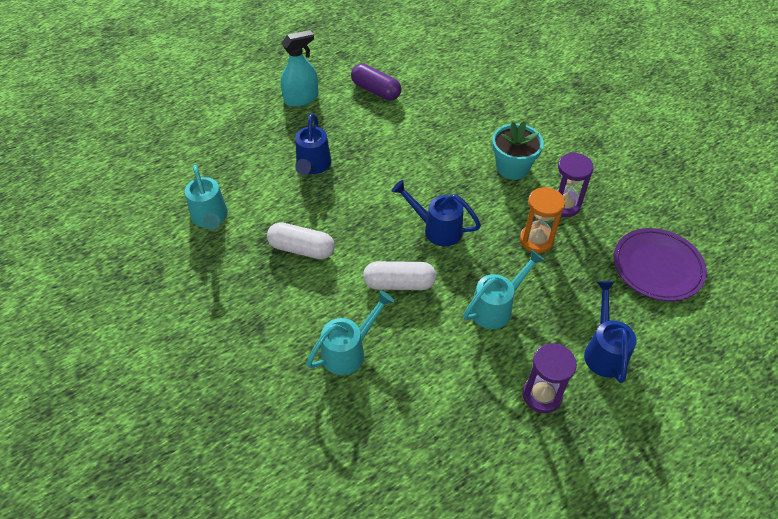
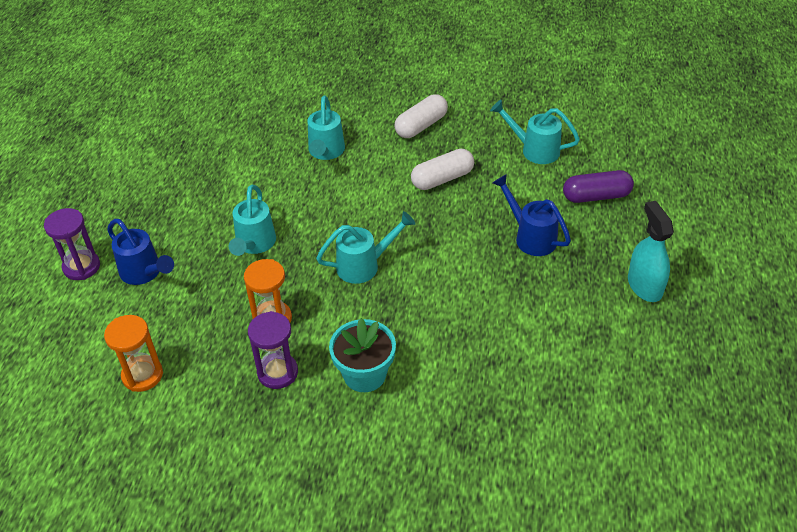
camera: 135 degrees right, 5 degrees down
(301, 98) = (644, 286): turquoise spray bottle -> turquoise spray bottle turned 150 degrees clockwise
(376, 90) = (599, 353): purple capsule -> purple capsule (596, 196)
(399, 283) = (343, 208): white capsule -> white capsule (421, 126)
(437, 229) = (364, 265): blue watering can -> turquoise watering can
(542, 395) = (169, 216): purple hourglass -> purple hourglass (81, 267)
(657, 267) = (142, 375): purple plate -> orange hourglass

